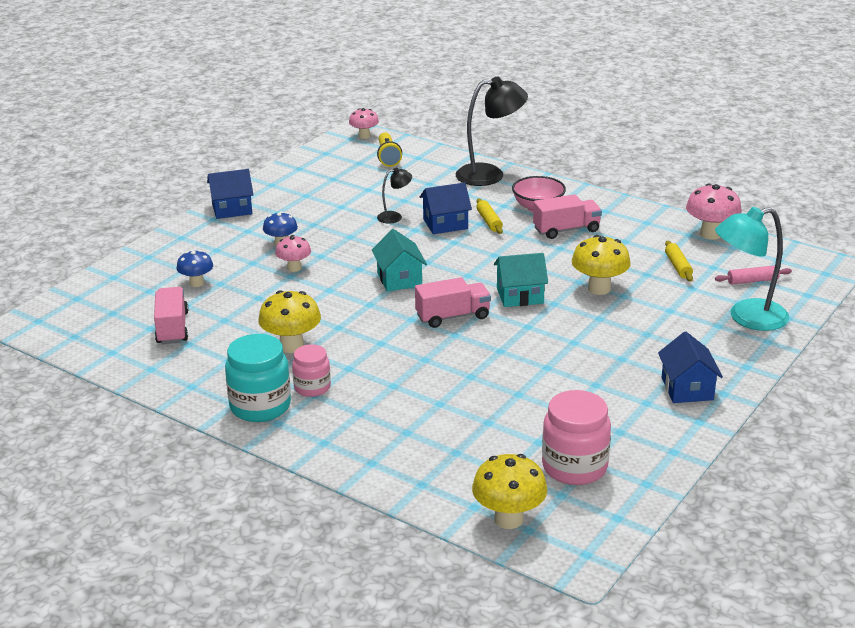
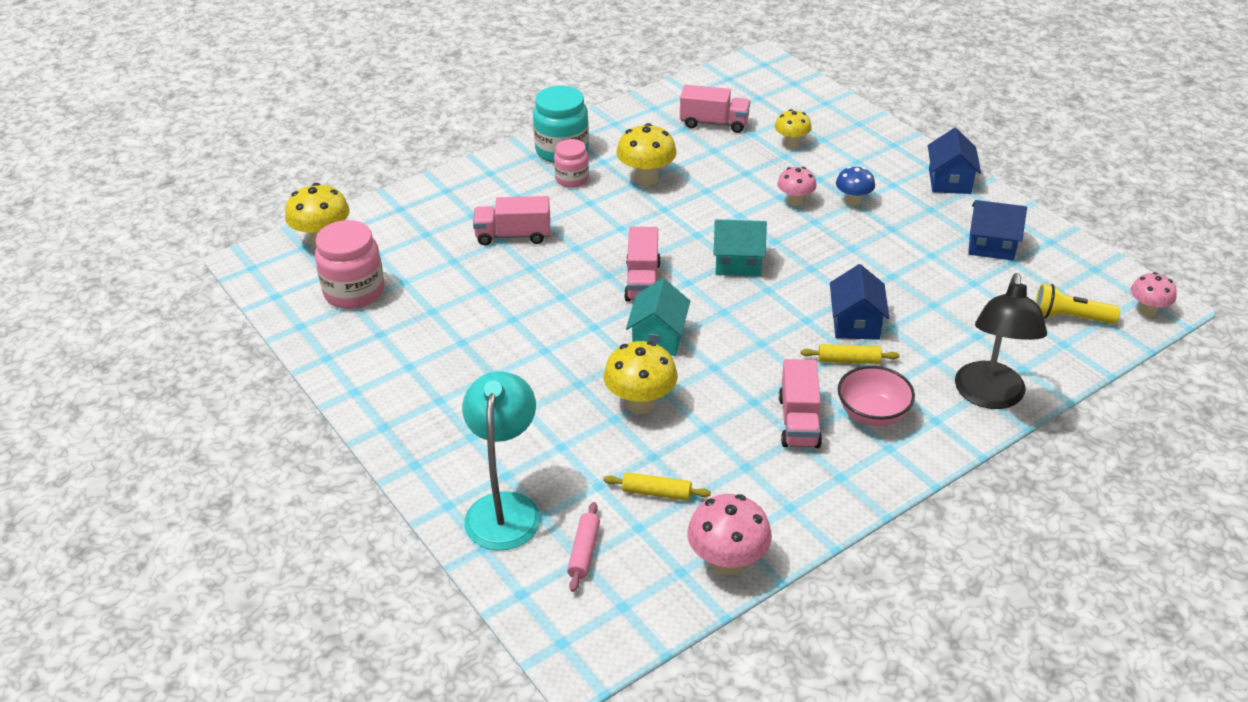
camera: 110 degrees right, 10 degrees up
(196, 283) = (791, 143): blue mushroom -> yellow mushroom
(394, 217) = (889, 288): black lamp -> none
(427, 398) = (513, 235): none -> pink truck
(687, 389) = (409, 403): blue house -> blue house (991, 245)

